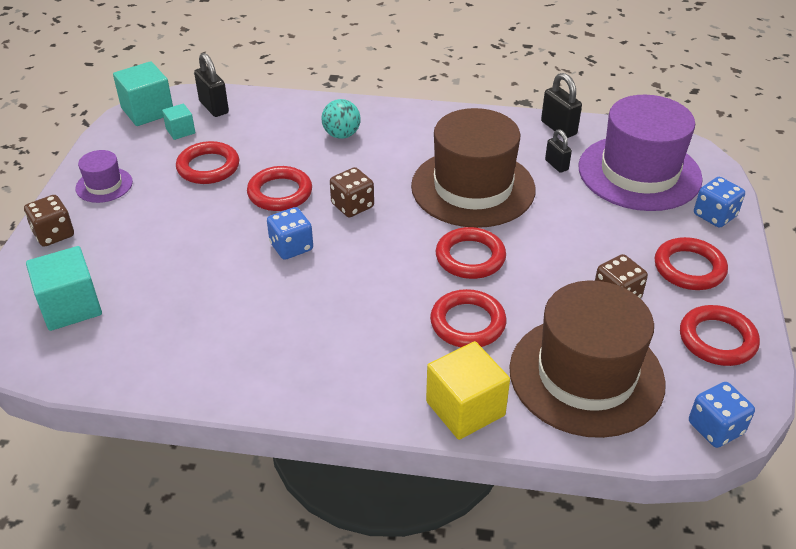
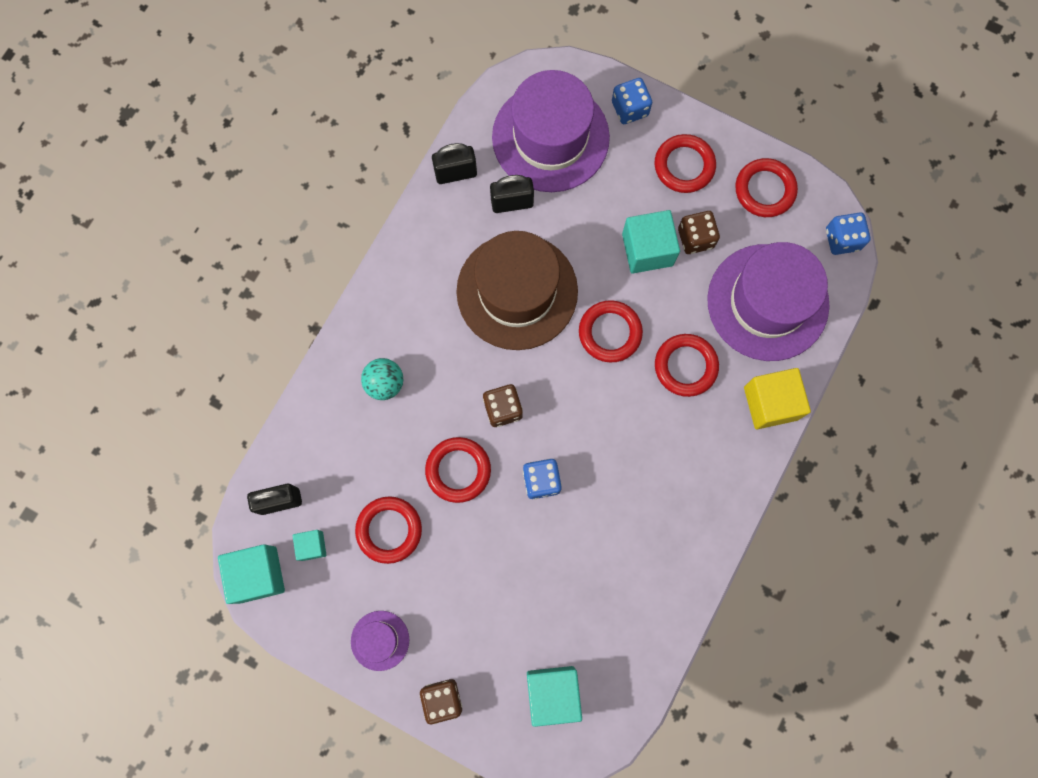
camera: 70 degrees left, 35 degrees up
(556, 165) = (512, 203): black padlock -> black padlock, size x1.56
(577, 263) = (647, 249): none -> turquoise cube
(586, 375) = (767, 302): brown hat -> purple hat

